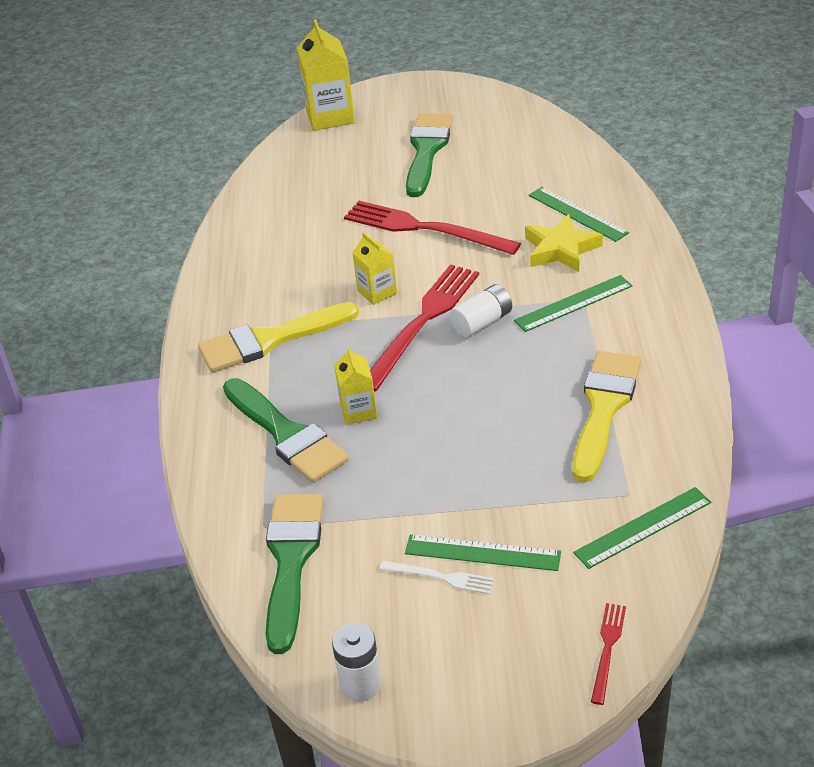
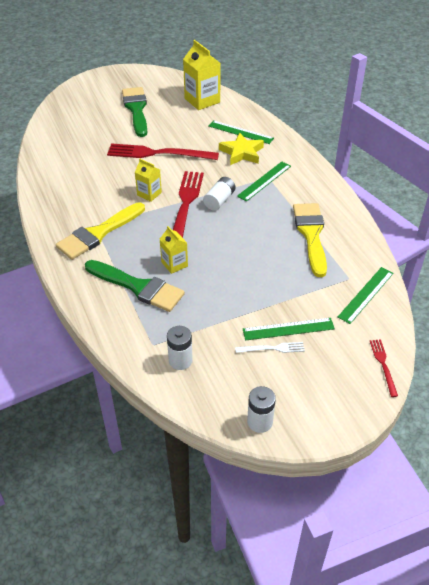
camera: 25 degrees left, 5 degrees up
(291, 561) = (180, 360): green brush -> white battery
(330, 116) = (67, 98): yellow carton -> yellow carton (202, 100)

